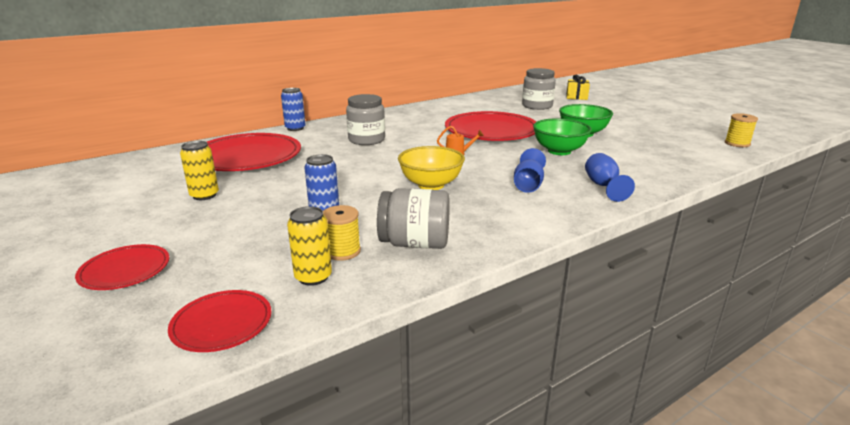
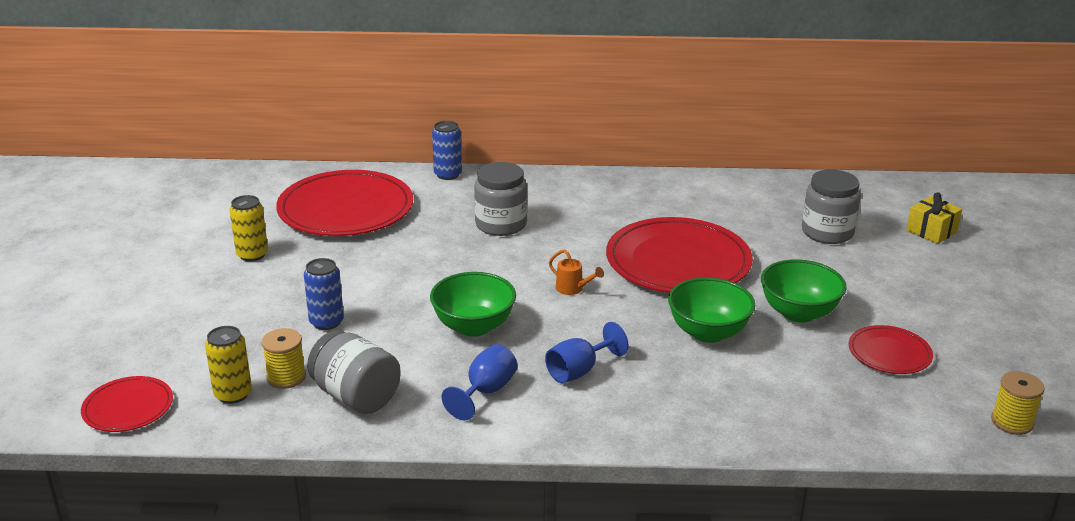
camera: 35 degrees right, 5 degrees up
(125, 270) = (116, 322): red plate -> red plate (889, 353)
(431, 185) = (473, 326): yellow bowl -> green bowl
(603, 186) = (665, 410): blue goblet -> blue goblet (486, 391)

